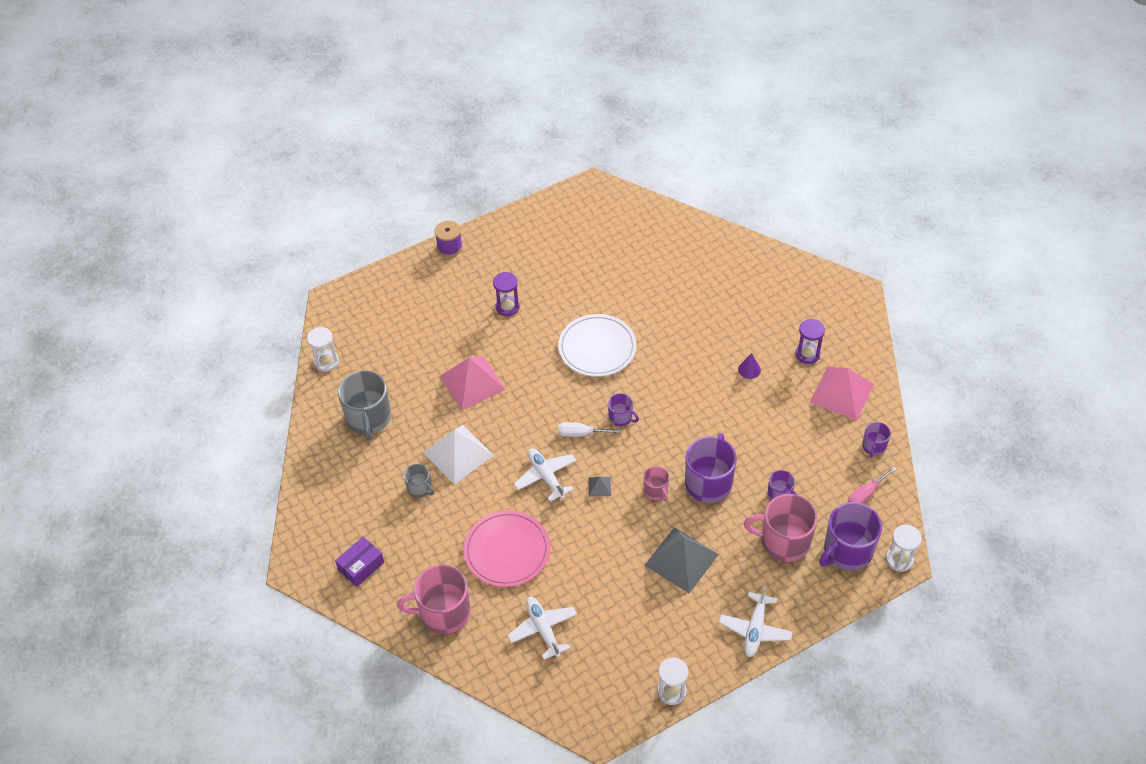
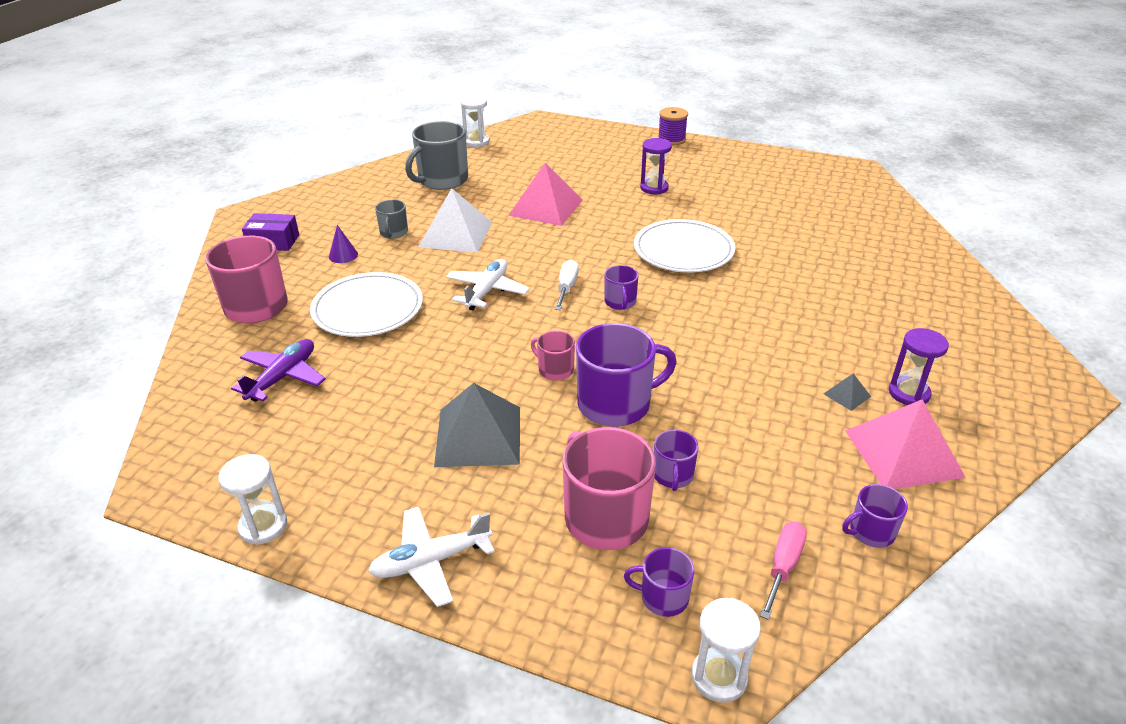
camera: 50 degrees right, 15 degrees down
(507, 551) = (368, 309): pink plate -> white plate
(543, 629) = (283, 377): white plane -> purple plane
(581, 433) = (566, 287): white screwdriver -> white screwdriver turned 45 degrees clockwise
(599, 486) = (514, 329): grey pyramid -> grey pyramid (847, 395)
(656, 490) = (555, 369): pink mug -> pink mug turned 105 degrees clockwise
(749, 369) = (813, 358): purple cone -> purple cone (343, 255)
(847, 551) = (663, 597): purple mug -> purple mug, size x0.52
(866, 494) = (783, 566): pink screwdriver -> pink screwdriver turned 105 degrees clockwise

